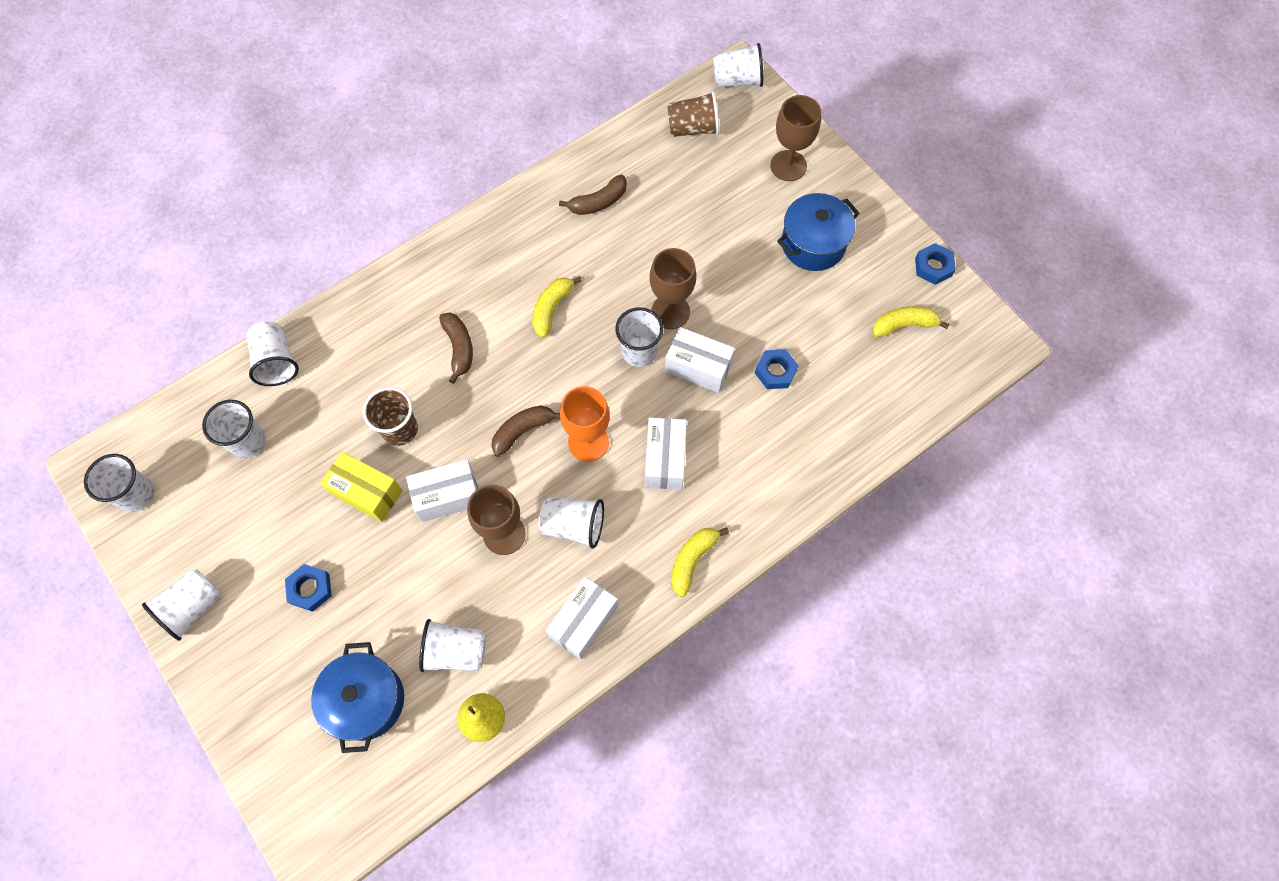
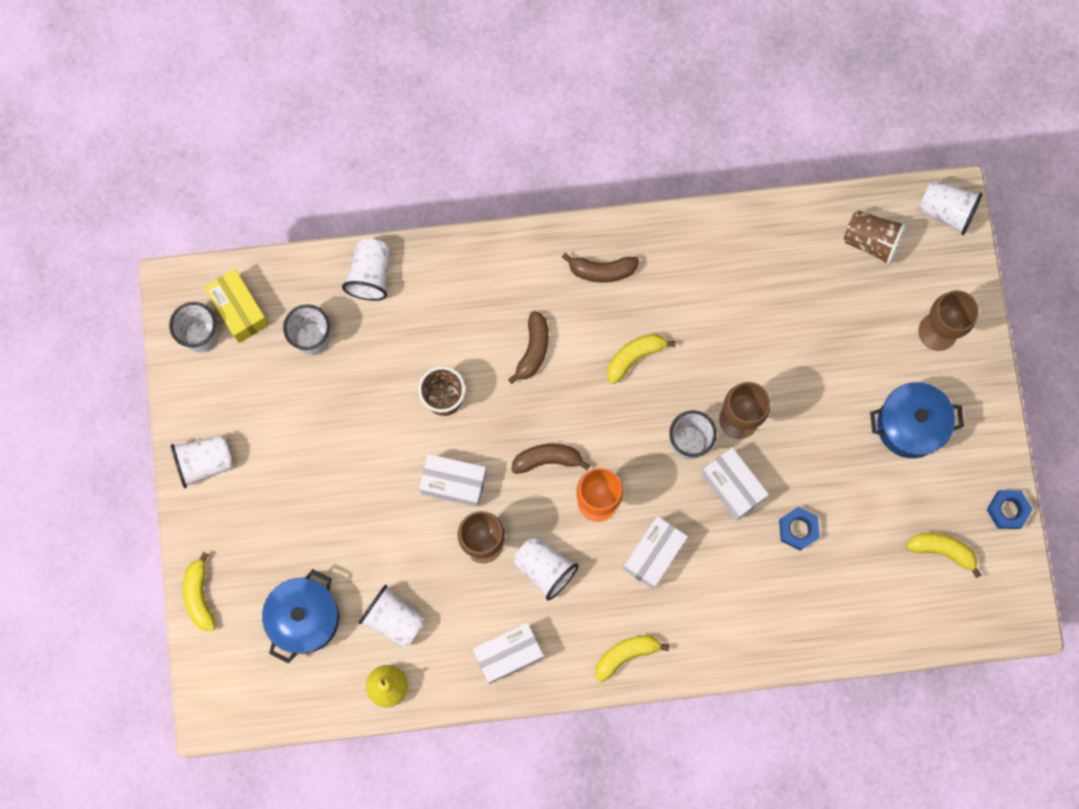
camera: 30 degrees right, 10 degrees up
(247, 739) = (200, 596): none -> yellow banana
(310, 589) = (304, 500): blue nut -> none
(367, 492) = (389, 441): yellow box -> yellow box (239, 310)
(598, 202) = (736, 271): brown banana -> brown banana (602, 270)

